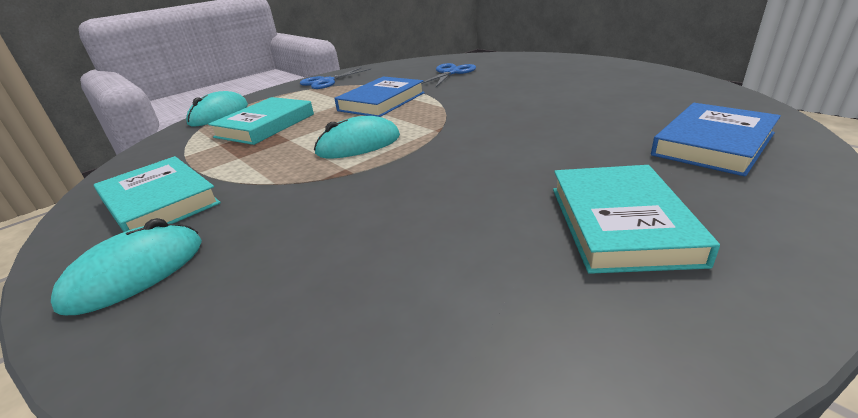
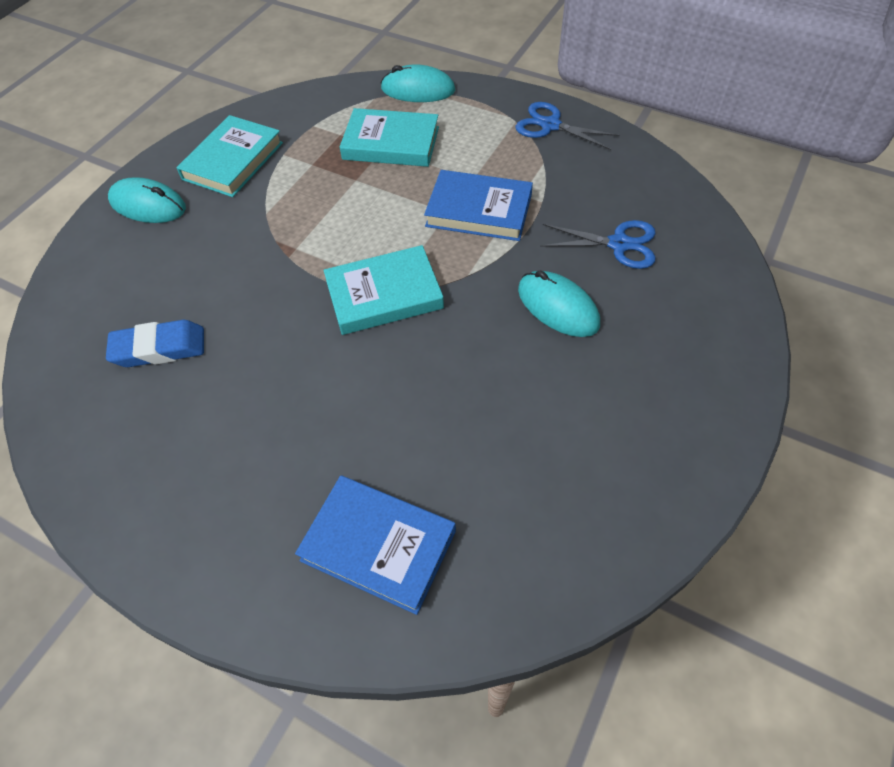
camera: 70 degrees right, 25 degrees up
(358, 145) = (348, 238): turquoise mouse -> turquoise mouse (558, 307)
(429, 263) = (159, 348): none -> blue eraser
(620, 223) = (212, 457): turquoise book -> turquoise book (384, 295)

